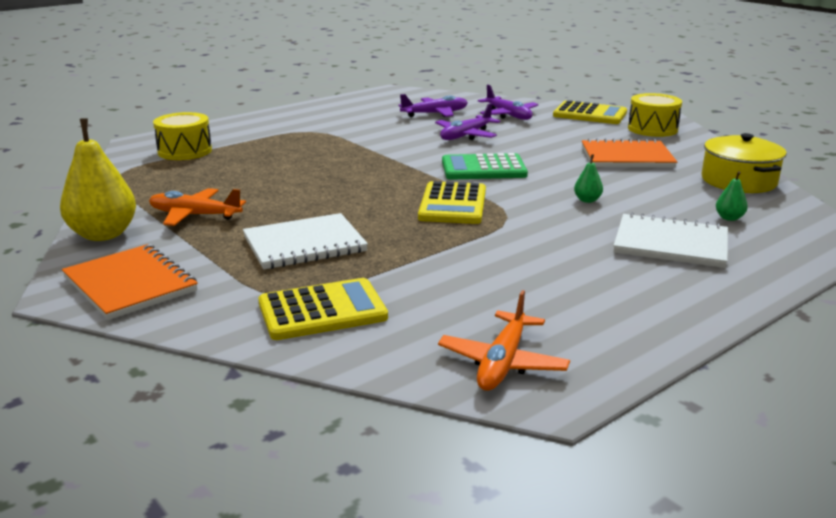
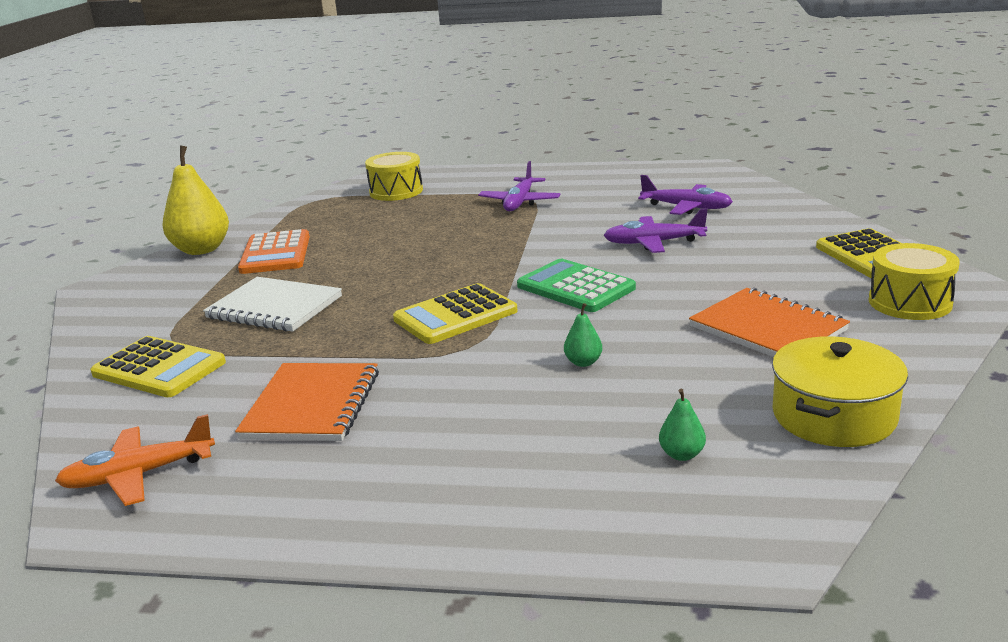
camera: 50 degrees right, 0 degrees up
(130, 284) = (131, 295): orange notebook -> orange notebook (312, 405)
(194, 215) = (275, 253): orange plane -> orange calculator
(508, 115) = (764, 230): purple plane -> purple plane (519, 202)
(670, 244) = (533, 450): white notebook -> none

